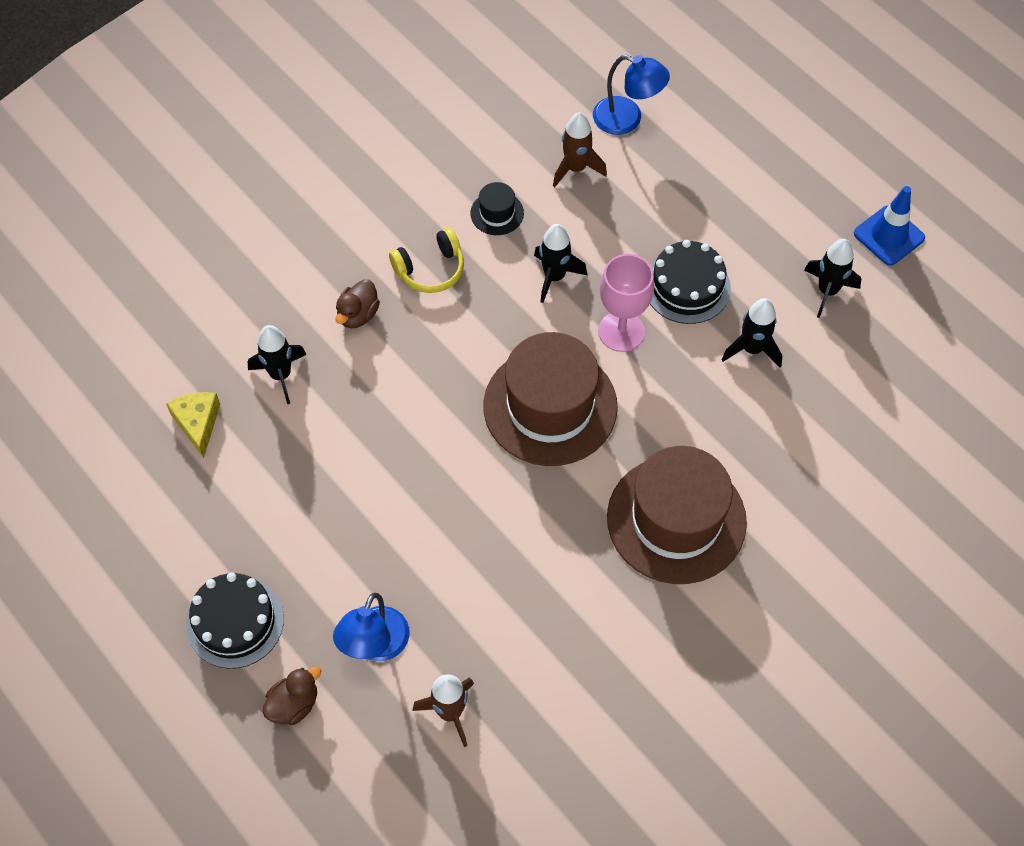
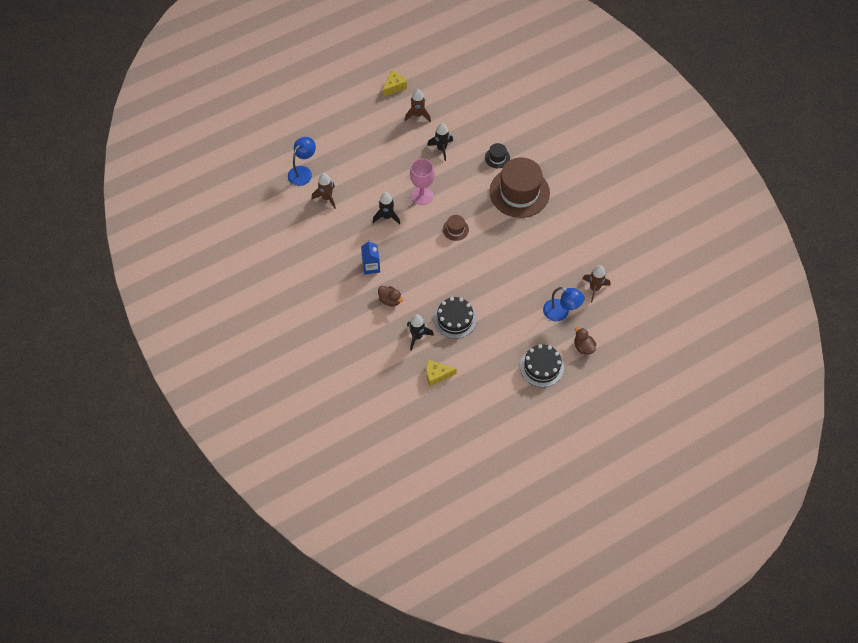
camera: 80 degrees left, 0 degrees up
(430, 269) = (371, 266): yellow headphones -> blue carton
(497, 213) = (345, 234): black hat -> black hat (497, 158)
(550, 406) = (455, 229): brown hat -> brown hat, size x0.43
(687, 286) = (404, 166): black cake -> black cake (455, 319)
(827, 291) = (418, 115): black rocket -> brown rocket
(889, 236) = (394, 86): blue traffic cone -> yellow cheese

